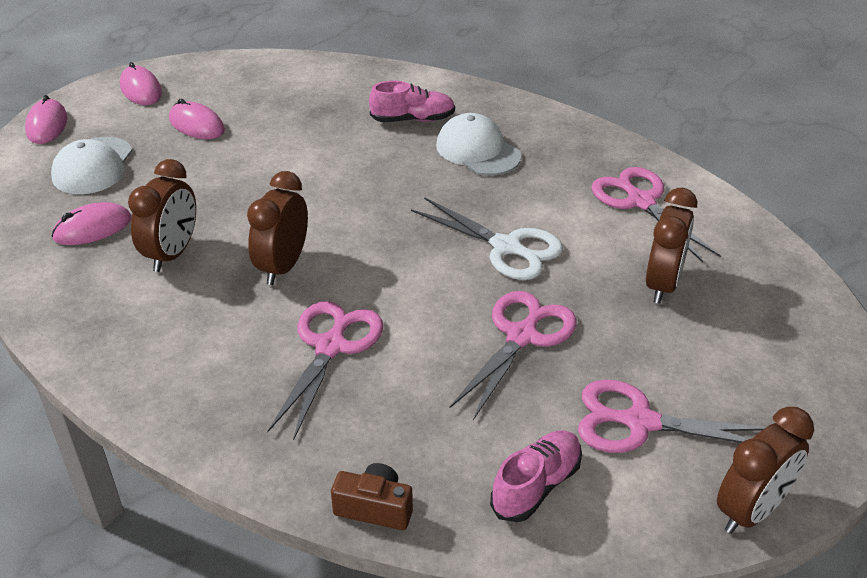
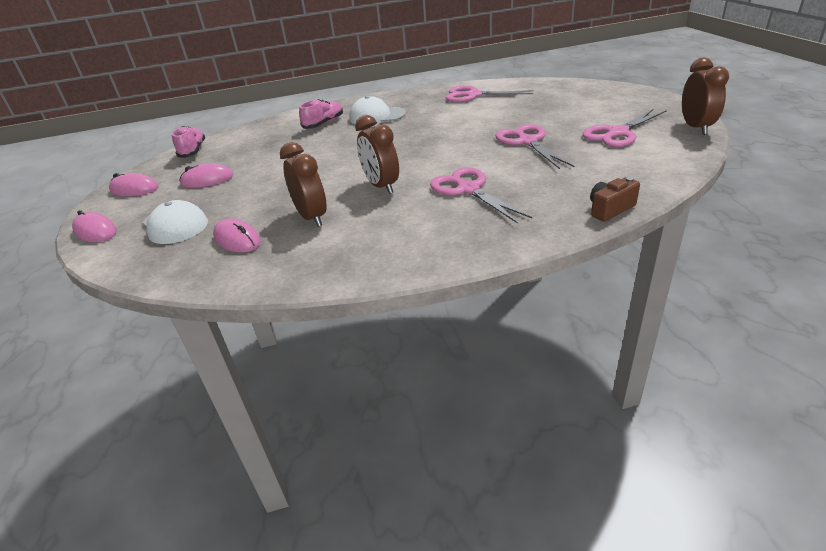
camera: 45 degrees left, 5 degrees down
(92, 228) = (237, 239): pink mouse -> pink mouse turned 60 degrees counterclockwise
(506, 247) = (459, 128): white scissors -> none
(536, 486) = (635, 165): pink shoe -> pink shoe (193, 151)
(663, 284) = (534, 106): brown clock -> none

